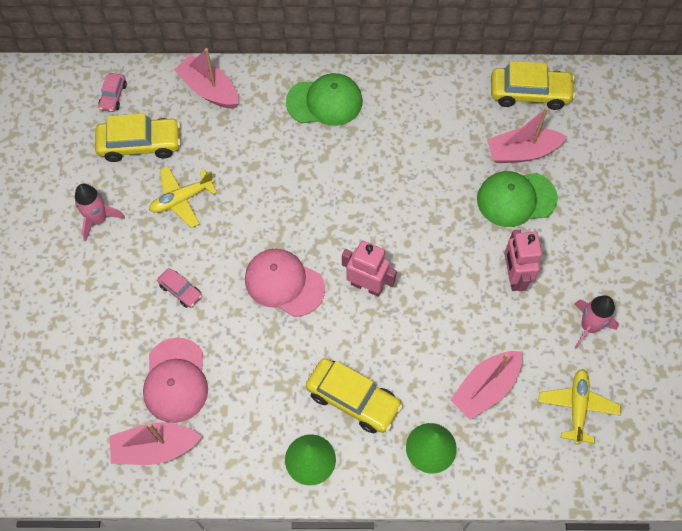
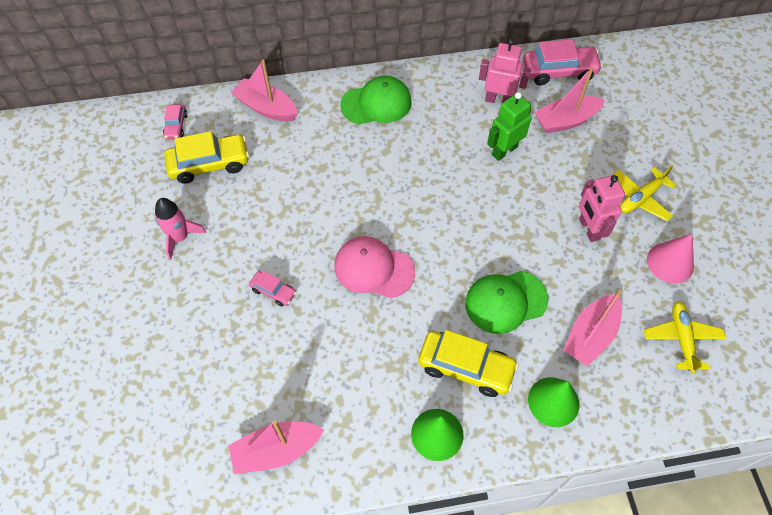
camera: 10 degrees left, 5 degrees down
(176, 380) = (285, 379): pink cap -> none
(182, 199) = (259, 207): yellow plane -> yellow plane (640, 198)
(366, 286) = (453, 258): pink robot -> pink robot (498, 100)
(447, 176) = (504, 151): none -> green robot
(516, 199) = (572, 161): green cap -> green cap (505, 301)
(529, 93) = (559, 71): yellow car -> pink car
(589, 326) = (670, 262): pink rocket -> pink cone

